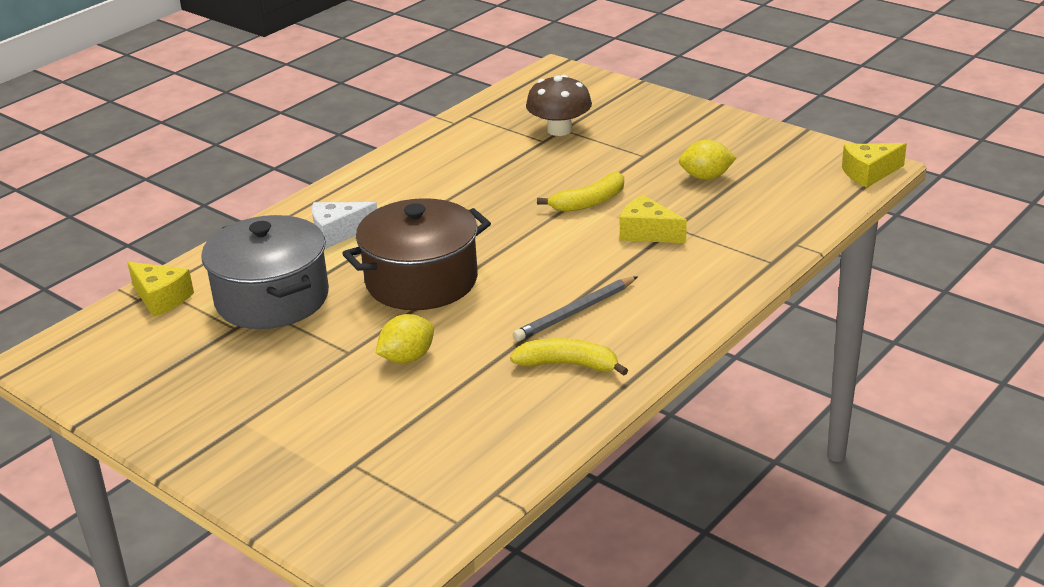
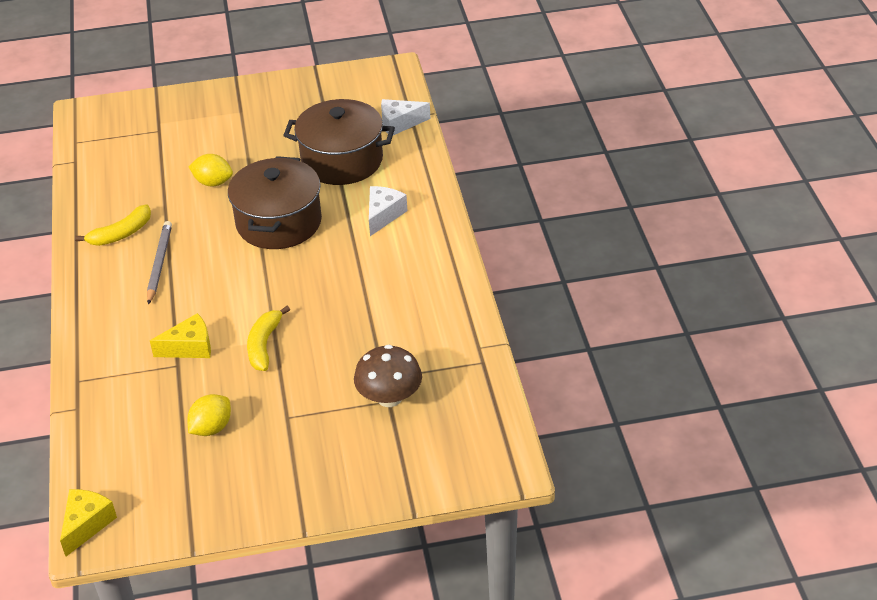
camera: 130 degrees right, 10 degrees up
(161, 298) = (399, 123): yellow cheese -> white cheese
(272, 299) = (342, 161): grey pot -> brown pot
(407, 358) = (213, 182): yellow lemon -> yellow lemon turned 75 degrees counterclockwise

